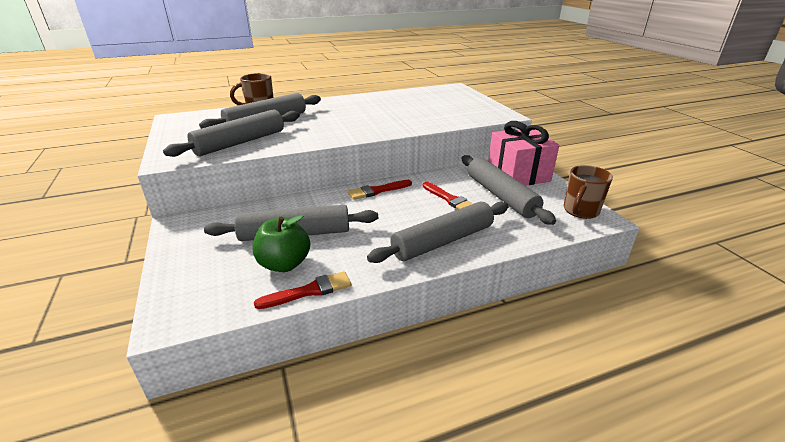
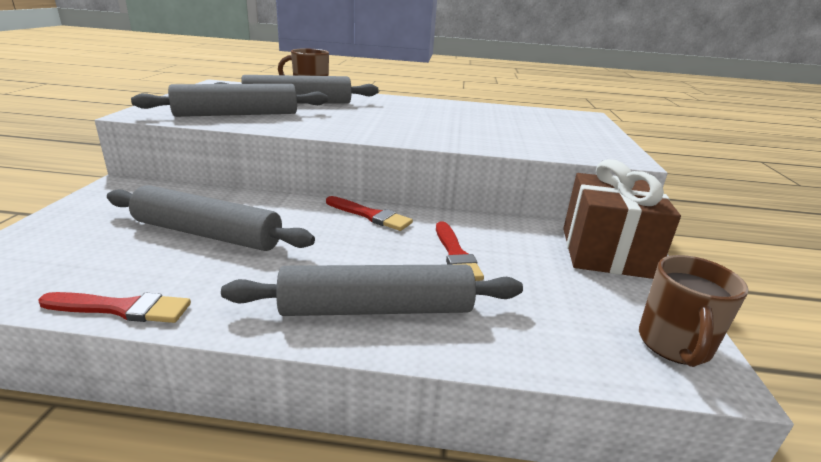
camera: 25 degrees right, 5 degrees down
(284, 264) = (146, 264): green apple -> none
(378, 190) = (370, 215): red brush -> red brush turned 150 degrees counterclockwise
(501, 196) = (543, 274): grey rolling pin -> none
(518, 174) = (606, 252): pink gift -> brown gift
(580, 211) = (674, 345): brown mug -> brown mug turned 45 degrees counterclockwise

